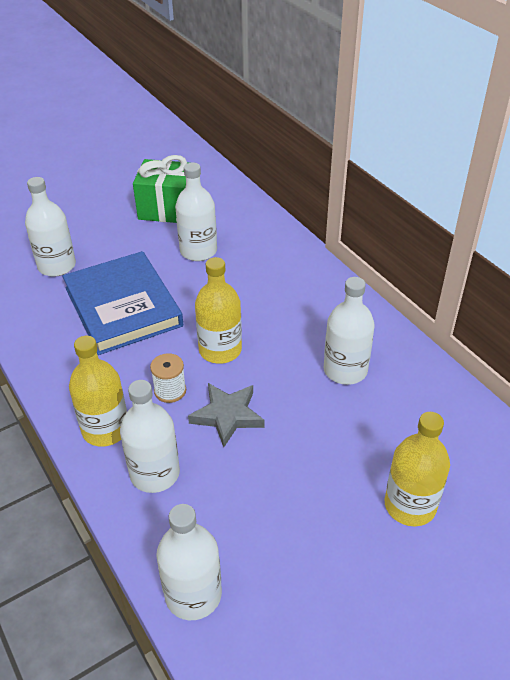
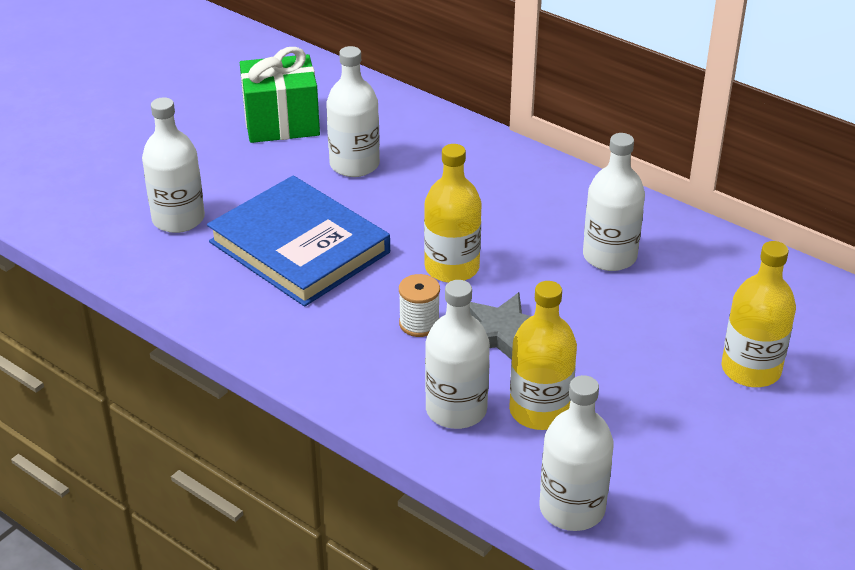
camera: 20 degrees left, 5 degrees down
(105, 429) = (368, 381): yellow bottle -> yellow bottle (539, 411)

